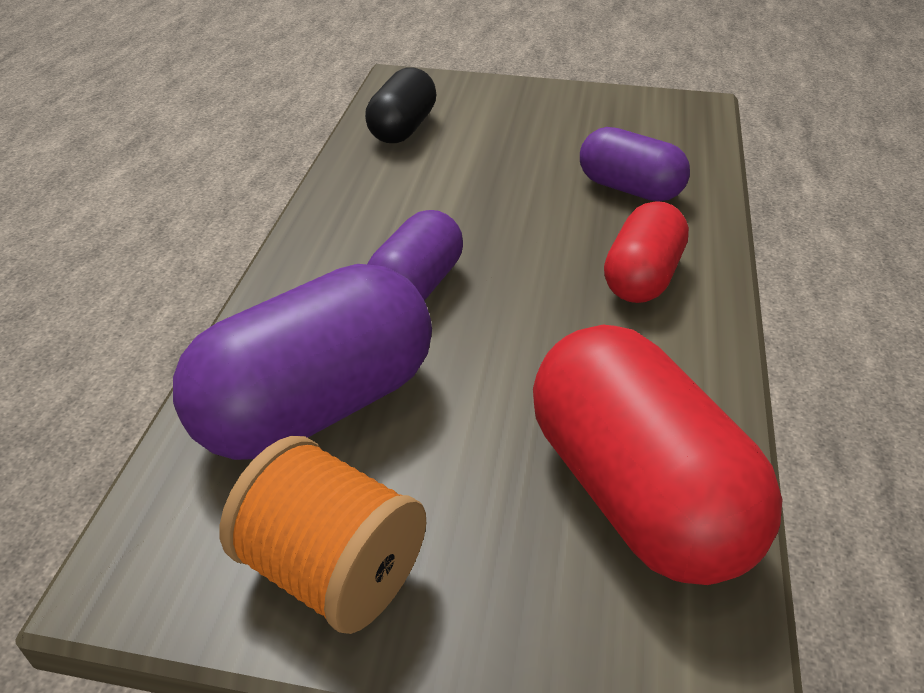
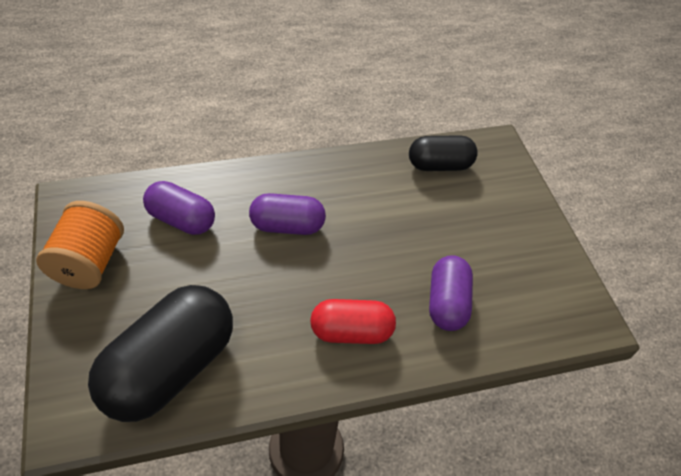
camera: 60 degrees right, 10 degrees up
(317, 405) = (181, 219): purple capsule -> purple capsule, size x0.58
(636, 493) = (169, 368): red capsule -> black capsule

